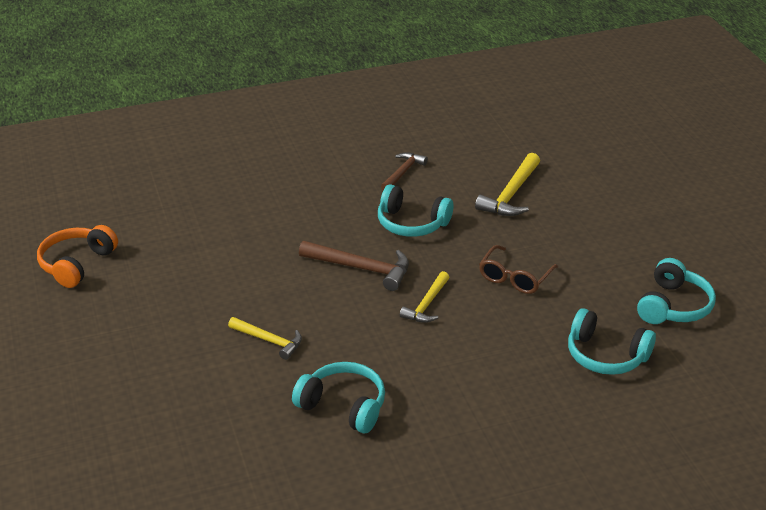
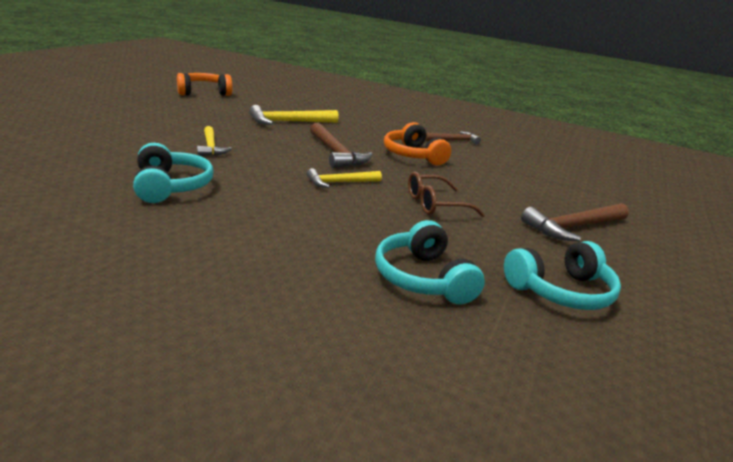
camera: 40 degrees right, 10 degrees down
(411, 223) = (413, 155): turquoise headphones -> orange headphones
(511, 194) = (516, 177): yellow hammer -> yellow hammer (289, 122)
(613, 234) = (573, 227): none -> brown hammer

